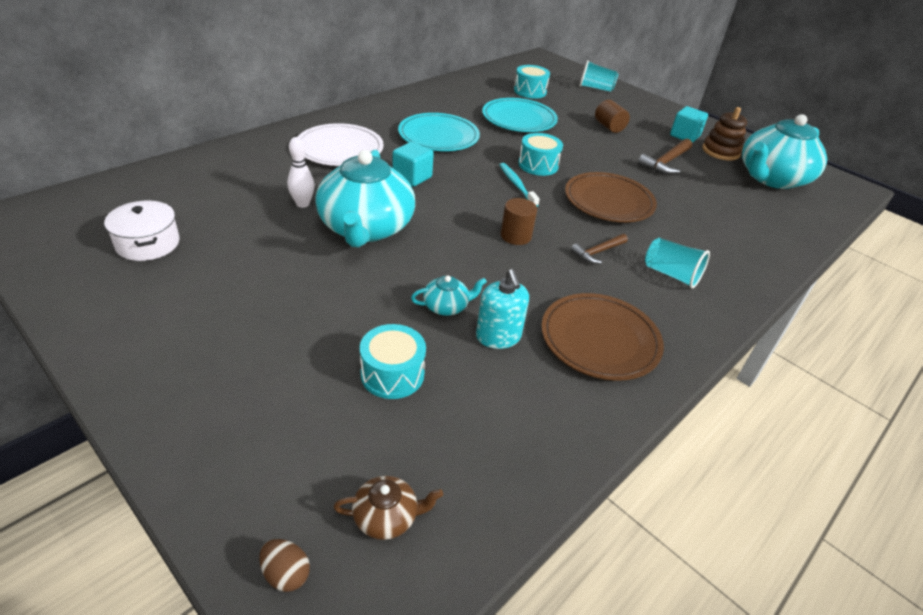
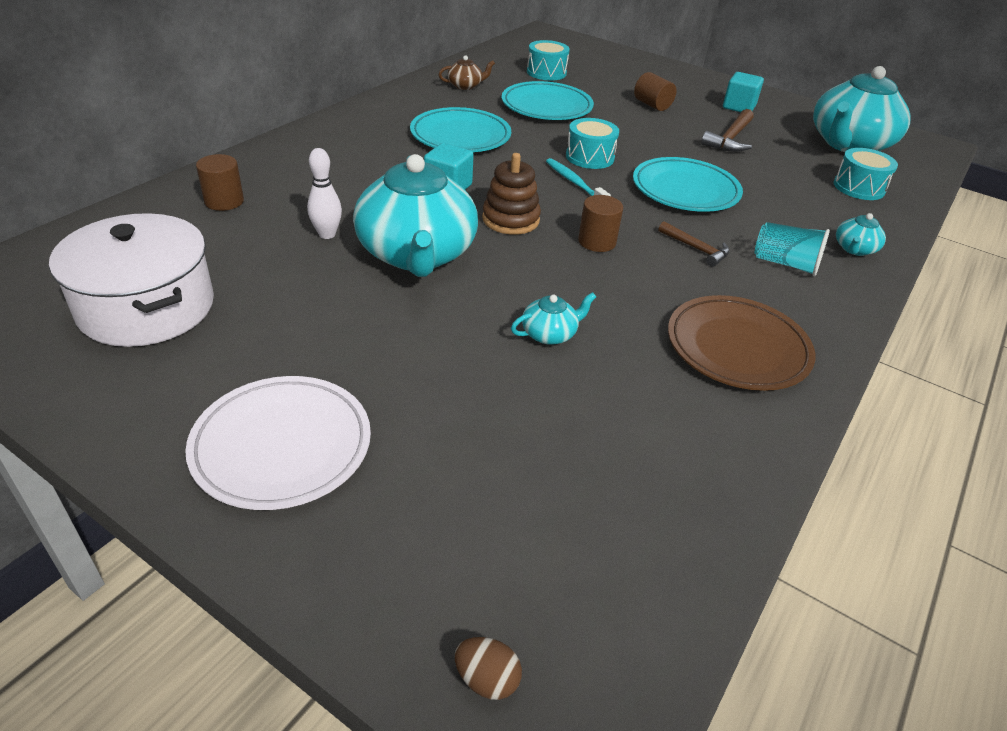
camera: 10 degrees left, 0 degrees up
(148, 243) = (146, 307): white pot -> white pot, size x1.65
(235, 169) = (224, 201): none -> brown cylinder
(340, 149) = (346, 163): white plate -> white plate (282, 446)
(387, 517) = (579, 589): brown teapot -> brown teapot (465, 86)
(392, 374) = (518, 422): turquoise drum -> turquoise drum (859, 187)
(498, 337) = (623, 360): turquoise soap dispenser -> none
(595, 88) = (619, 62): turquoise cup -> none
(598, 252) = (696, 249): brown hammer -> brown hammer turned 90 degrees counterclockwise
(608, 201) = (685, 190): brown plate -> turquoise plate
(720, 151) = (784, 120): brown stacking toy -> brown stacking toy (510, 219)
(739, 270) = (854, 249): none -> turquoise teapot

